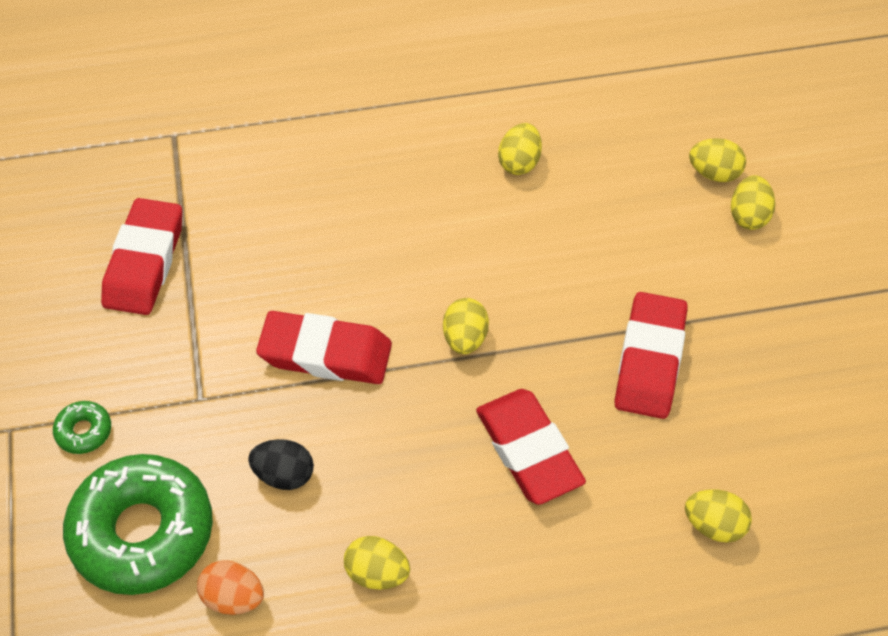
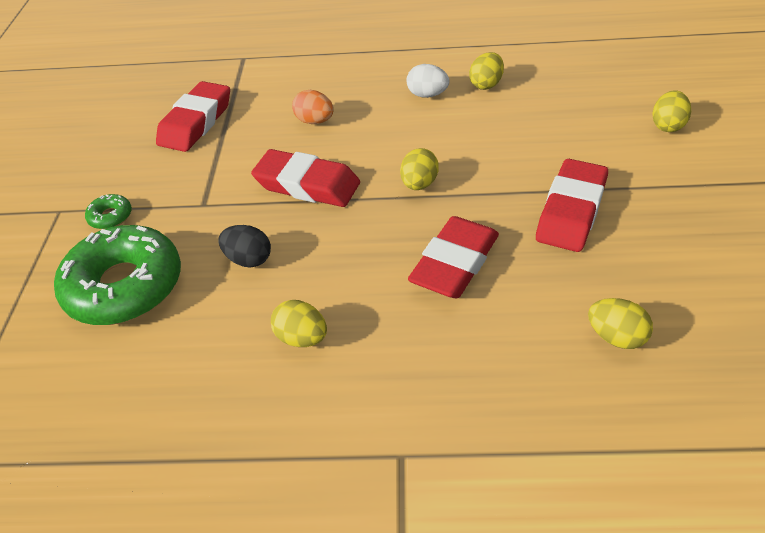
camera: 15 degrees right, 10 degrees down
(233, 597) = (177, 341): orange egg -> orange egg (315, 121)
(446, 187) = (427, 95): none -> white egg
(528, 451) = (454, 263): red eraser -> red eraser turned 45 degrees clockwise
(714, 173) = (640, 99): yellow egg -> none

